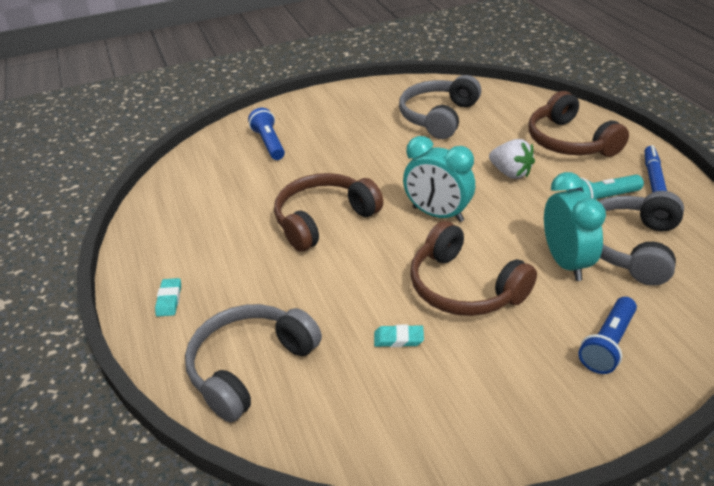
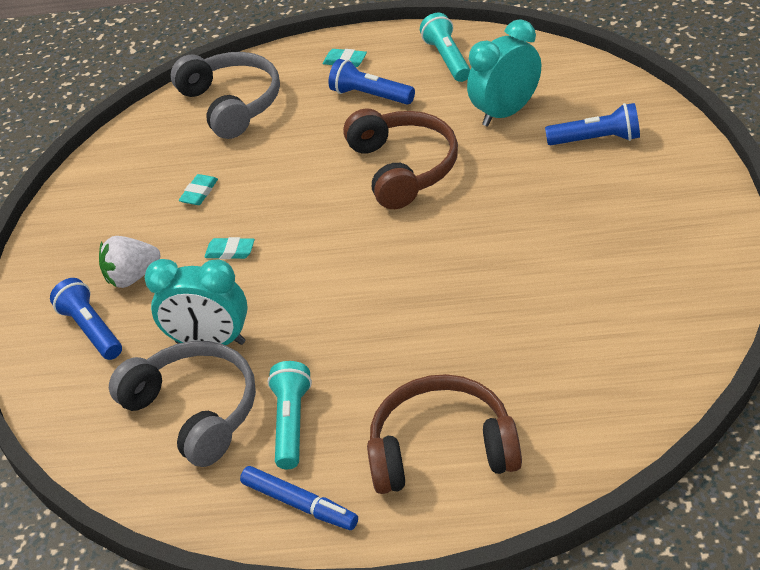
camera: 115 degrees right, 5 degrees up
(168, 233) = (447, 59): none -> turquoise flashlight
(226, 265) = (370, 95): none -> blue flashlight
(437, 214) = (357, 260): turquoise clock -> turquoise clock (506, 112)
(438, 117) = (589, 319): grey headphones -> none
(464, 287) = (230, 251): brown headphones -> turquoise eraser
(510, 173) = (401, 353): white strawberry -> white strawberry (132, 277)

